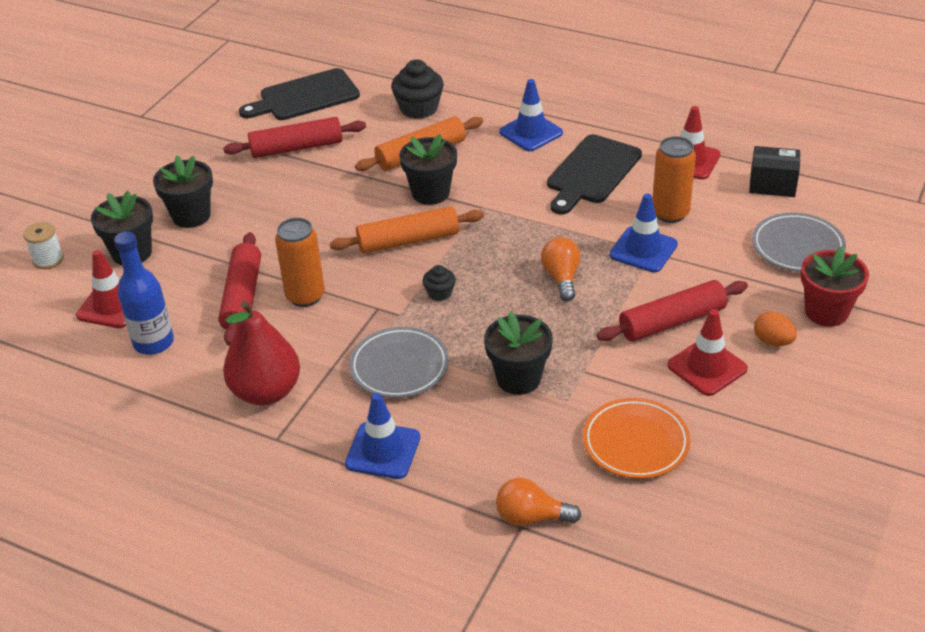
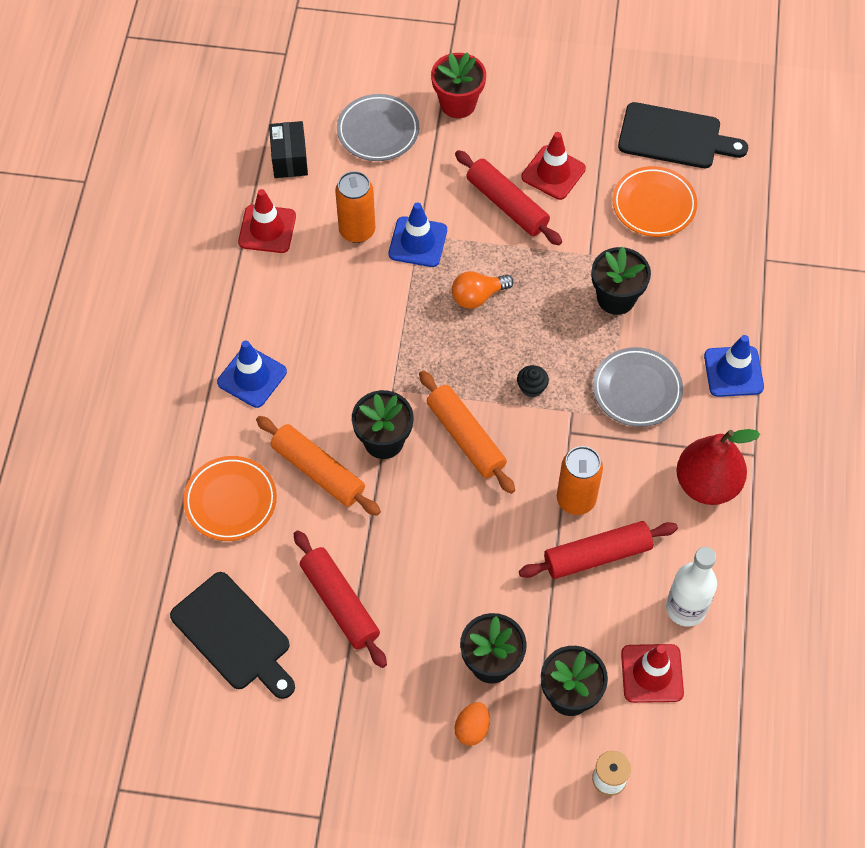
camera: 110 degrees left, 20 degrees up
(153, 342) = (686, 608): blue bottle -> white bottle
(419, 108) = (230, 501): black cupcake -> orange plate
(531, 517) = (754, 254): orange light bulb -> none
(592, 172) = (309, 307): black cutting board -> black cutting board (674, 137)
(773, 341) = (507, 134): orange egg -> orange egg (472, 729)

